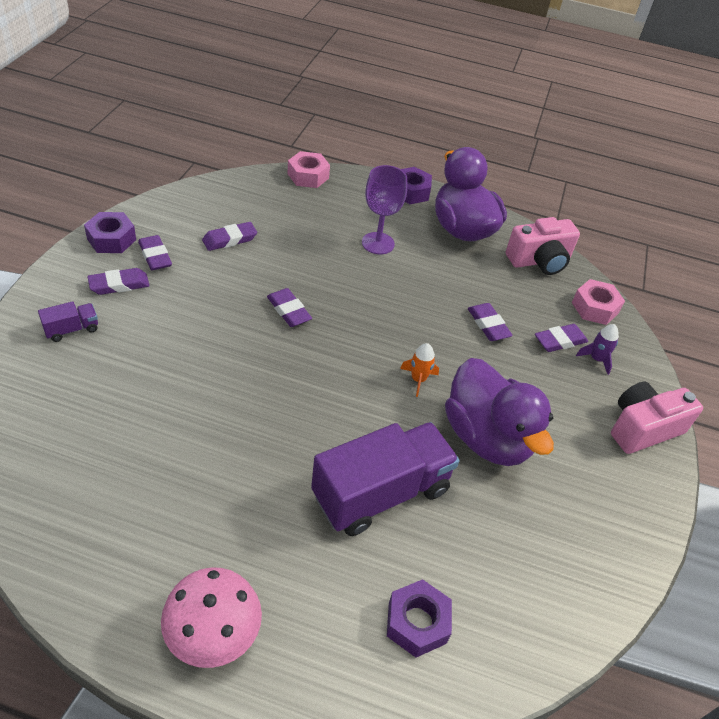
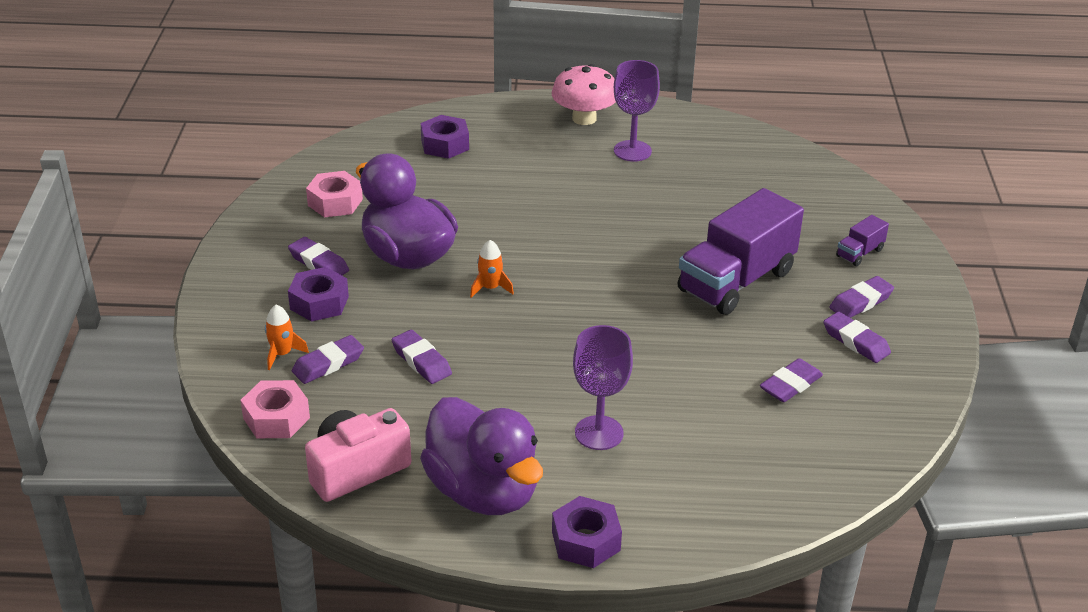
camera: 170 degrees right, 10 degrees down
(111, 239) = (922, 348): purple nut -> purple nut (319, 303)
(189, 541) = (632, 151): none -> purple goblet
(289, 311) = (662, 320): purple eraser -> purple eraser (318, 263)
(308, 176) = (761, 521): pink nut -> pink nut (335, 202)
(380, 493) = (497, 201): purple truck -> purple truck (736, 281)
(596, 359) = (282, 354): purple rocket -> orange rocket
(643, 428) = (237, 297): pink camera -> none

